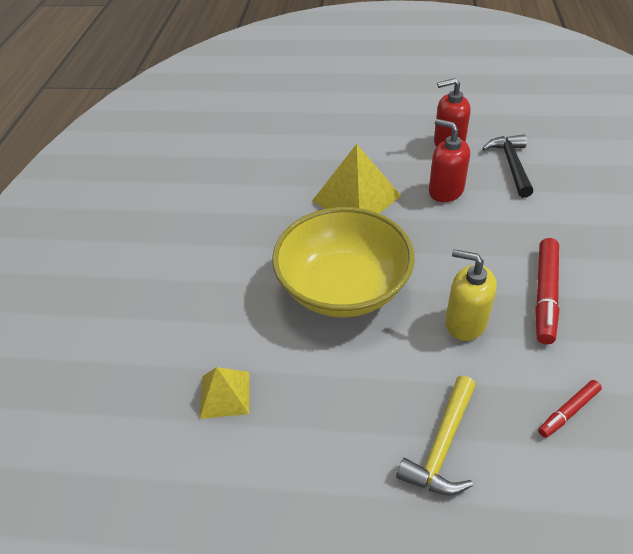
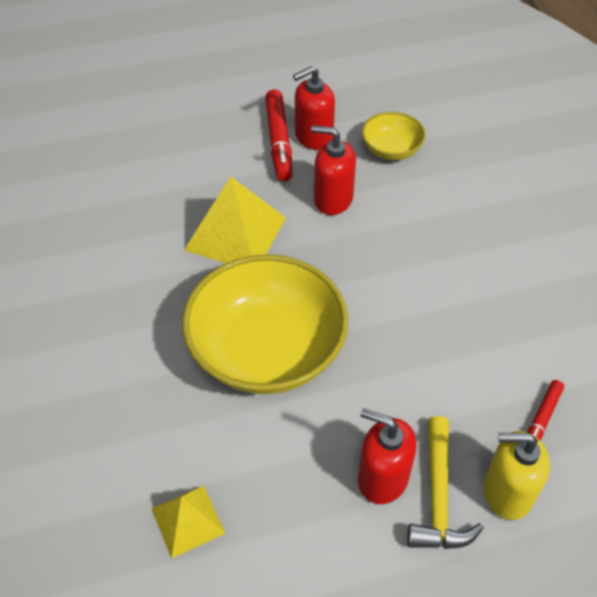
camera: 25 degrees left, 5 degrees up
(398, 413) = (382, 478): none -> red soap dispenser
(465, 322) = (411, 354): yellow soap dispenser -> yellow soap dispenser (507, 492)
(511, 165) = (391, 149): black hammer -> yellow bowl
(545, 295) = (478, 299): red marker -> red marker (278, 141)

